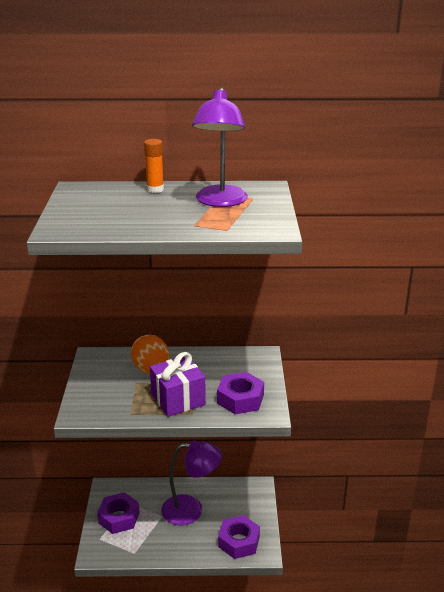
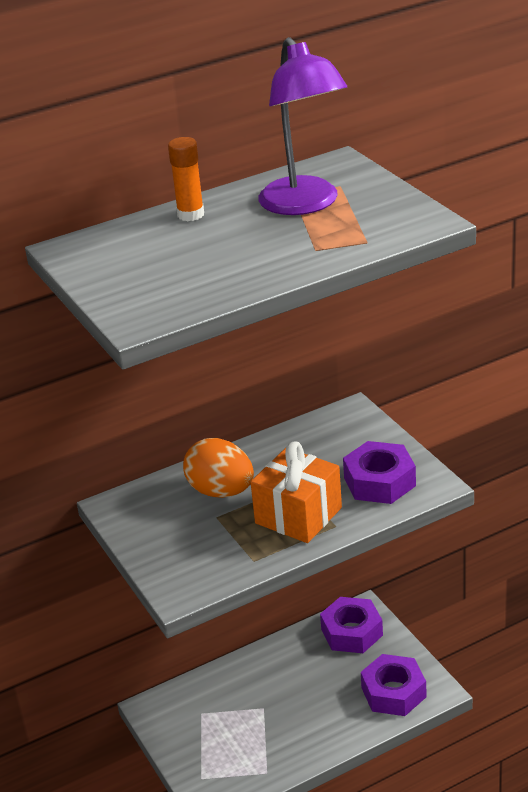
camera: 25 degrees left, 5 degrees up
(119, 518) = (205, 738): purple nut -> purple nut (352, 632)
(178, 399) = (298, 515): purple gift -> orange gift
(191, 510) = (297, 682): purple lamp -> none

